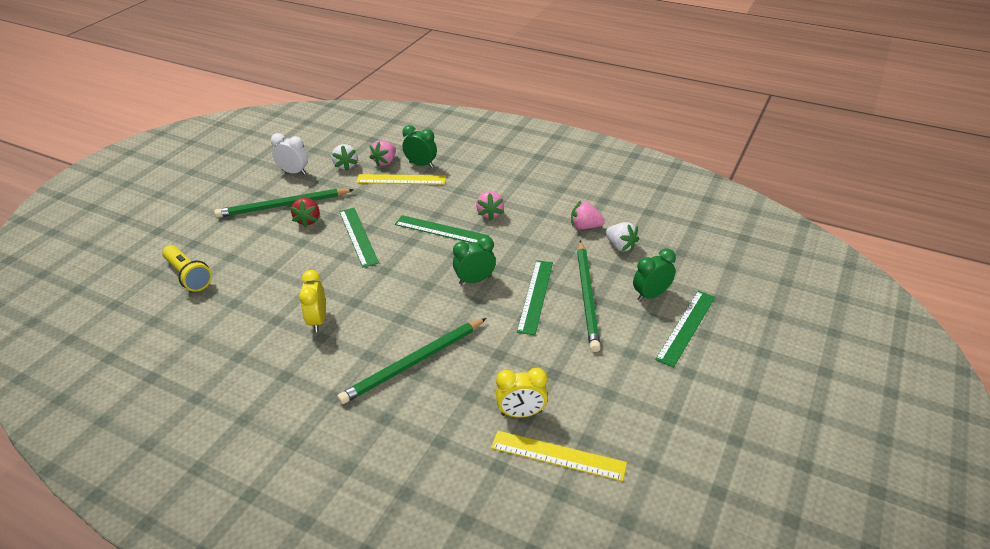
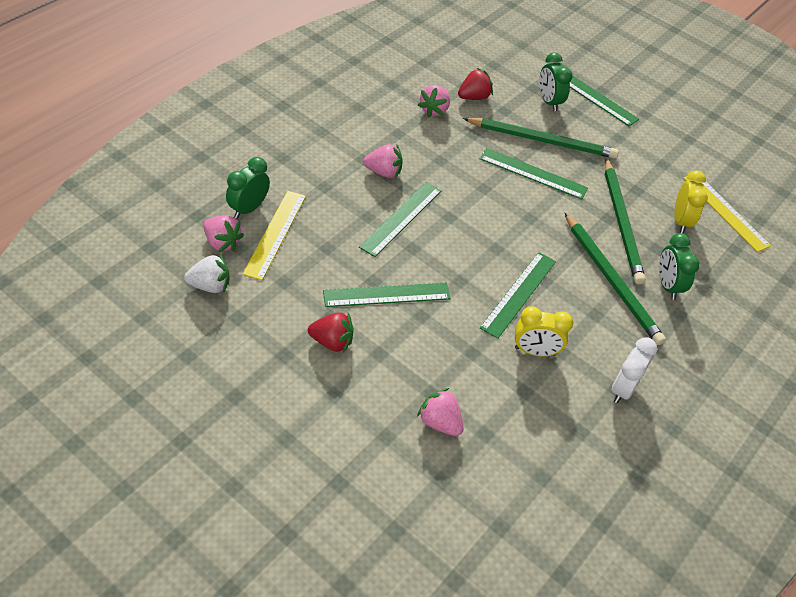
camera: 85 degrees left, 10 degrees up
(188, 276) = (415, 486): yellow flashlight -> none
(242, 279) = (439, 422): none -> pink strawberry
(283, 205) = (284, 367): green pencil -> green pencil (621, 223)
(294, 172) = (198, 347): white clock -> white clock (623, 389)
(379, 304) = (518, 294): none -> green ruler
(475, 280) = (498, 210): green clock -> green clock (667, 285)
(558, 455) = (725, 211): yellow ruler -> yellow ruler turned 60 degrees counterclockwise
(620, 246) = (473, 97): white strawberry -> red strawberry

